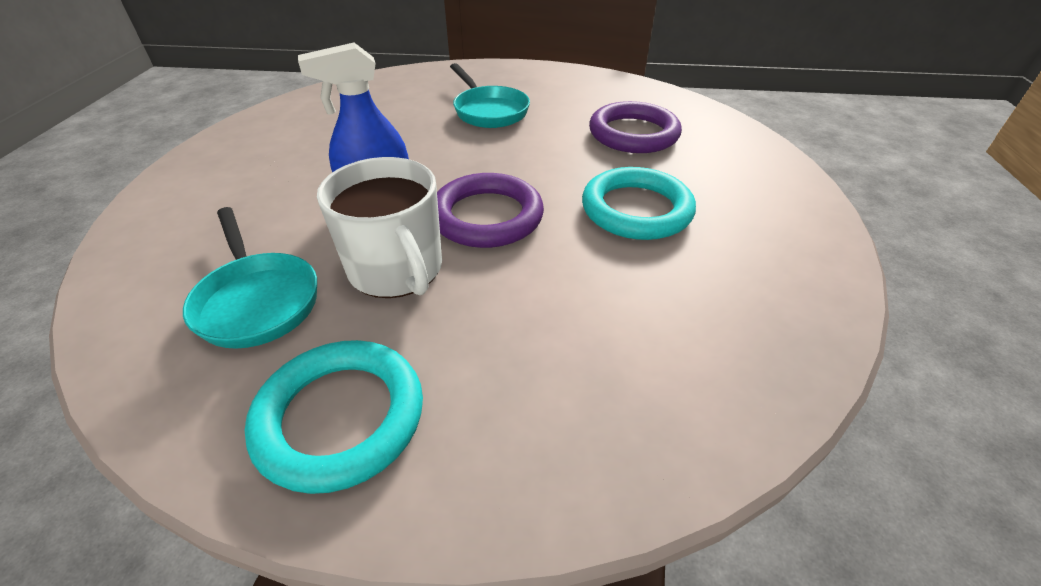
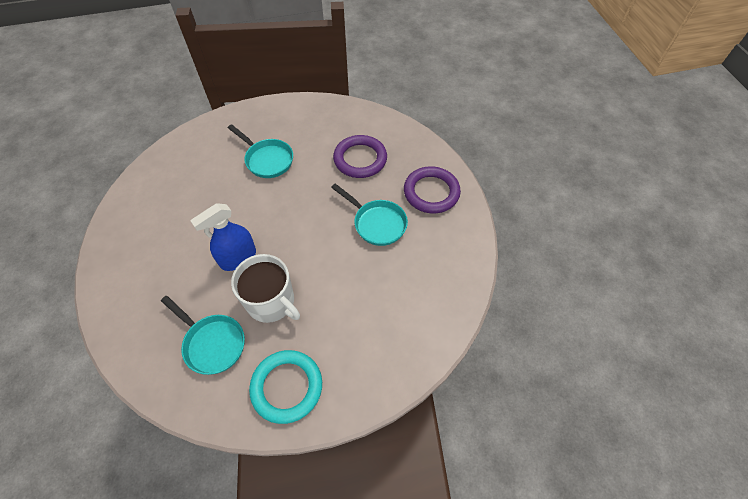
camera: 20 degrees left, 15 degrees up
(487, 216) = (302, 251): purple ring -> purple ring (431, 192)
(636, 210) = (377, 223): turquoise ring -> turquoise pan

